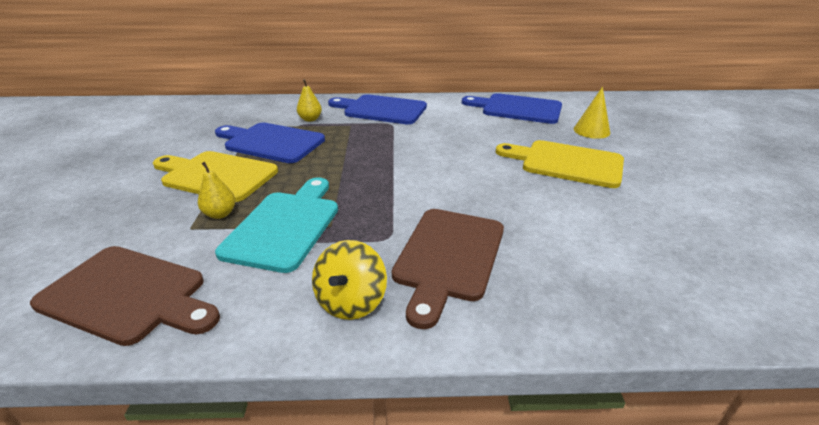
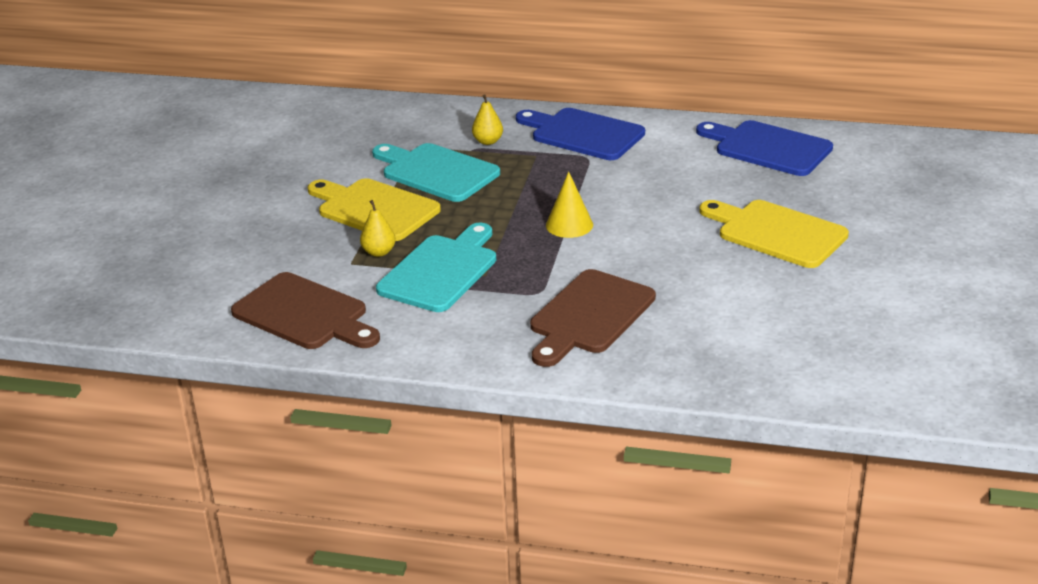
camera: 15 degrees right, 0 degrees up
(271, 142) = (436, 172): blue cutting board -> turquoise cutting board
(351, 301) = (489, 340): yellow spinning top -> none
(591, 131) = (844, 191): yellow cone -> yellow cone (569, 225)

